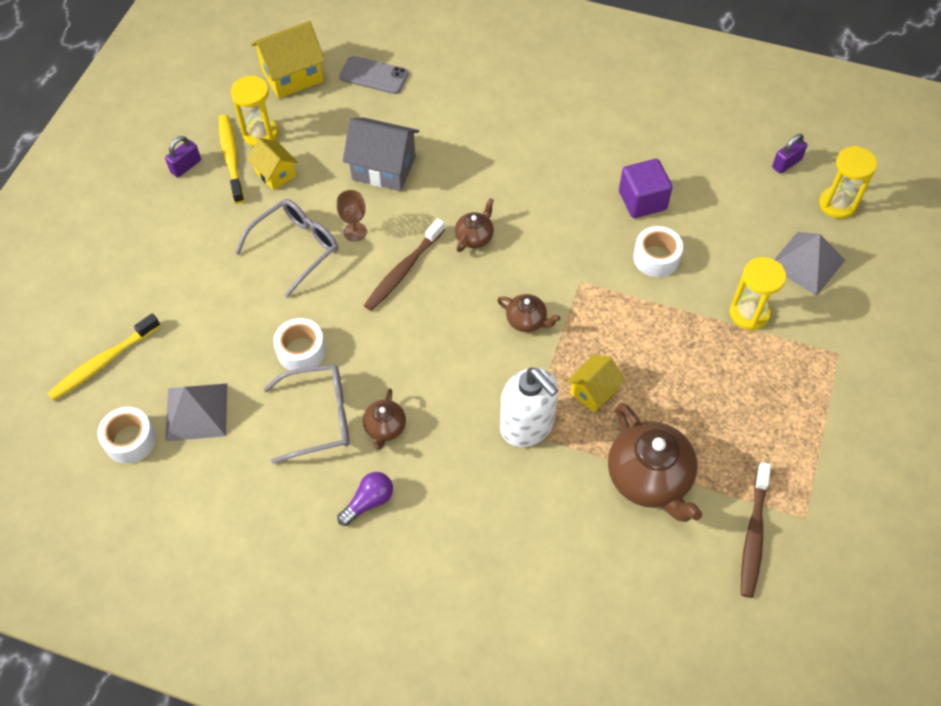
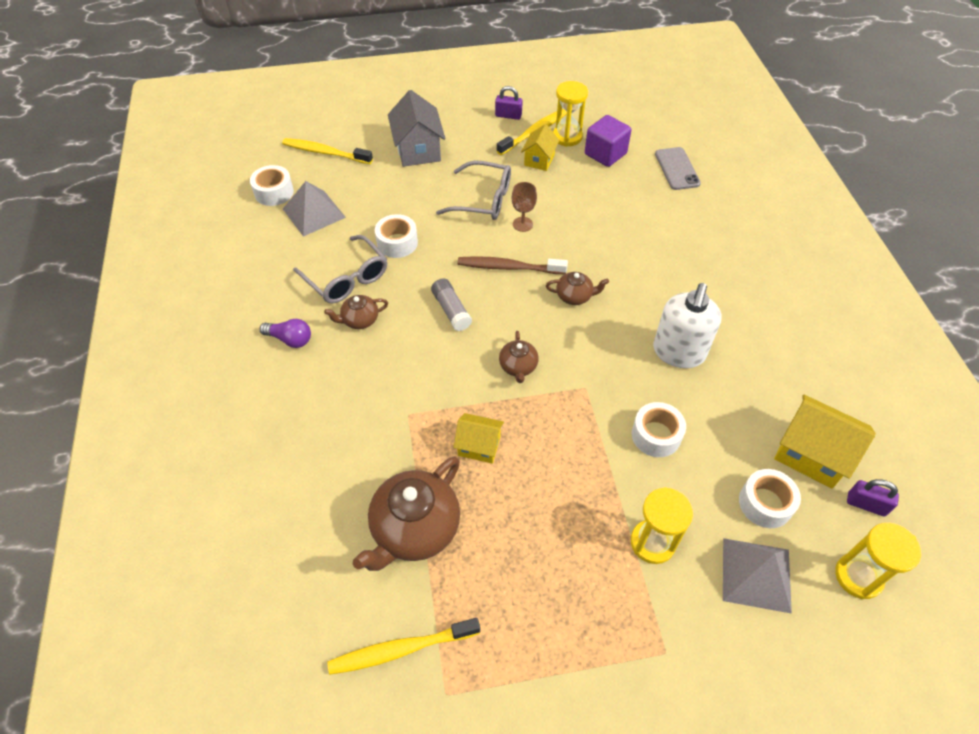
camera: 60 degrees right, 5 degrees down
(292, 76) = (634, 128): yellow house -> yellow house (811, 454)
(383, 168) = (594, 213): grey house -> grey house (418, 150)
(425, 343) = (451, 310): none -> grey glue stick
(527, 425) = (415, 412): white soap dispenser -> white soap dispenser (678, 352)
(642, 201) = (710, 398): purple cube -> purple cube (605, 154)
(753, 535) = (401, 649): brown toothbrush -> yellow toothbrush
(754, 223) = (765, 503): none -> white tape

